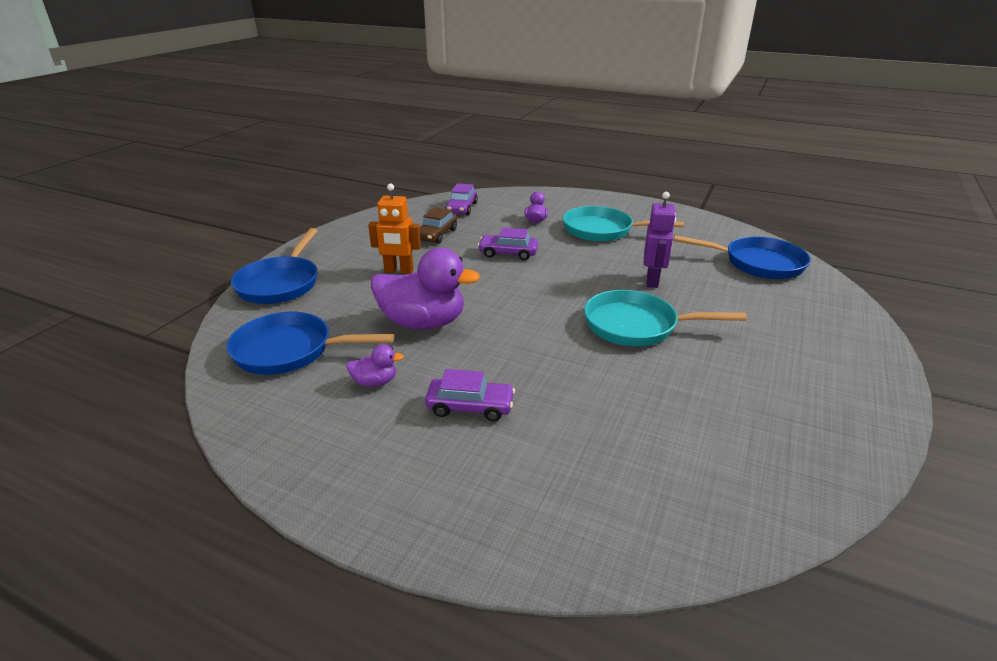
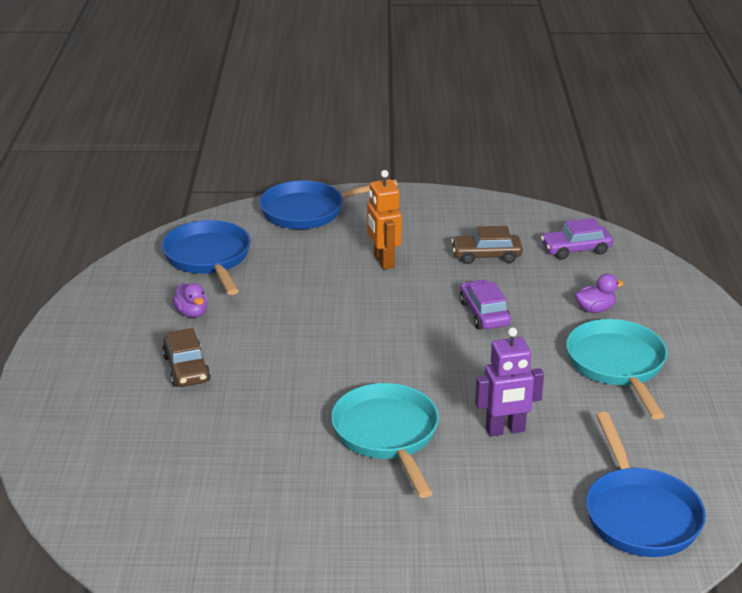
camera: 65 degrees right, 0 degrees up
(423, 323) = (297, 306): purple duck -> none
(470, 406) = (186, 369): purple car -> brown car

